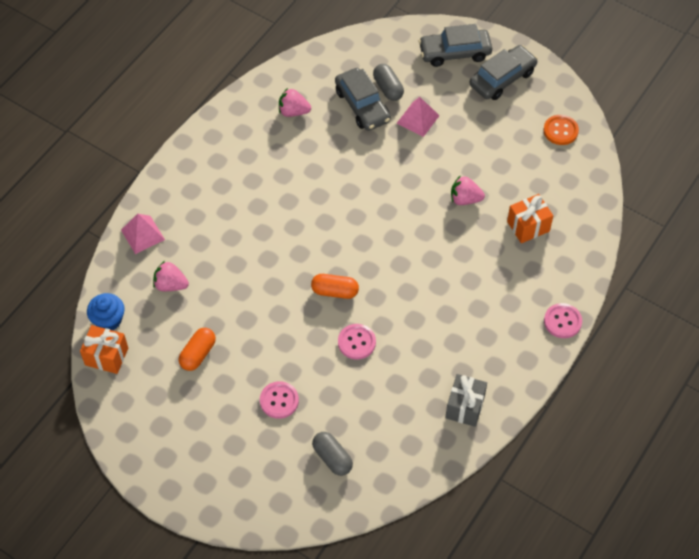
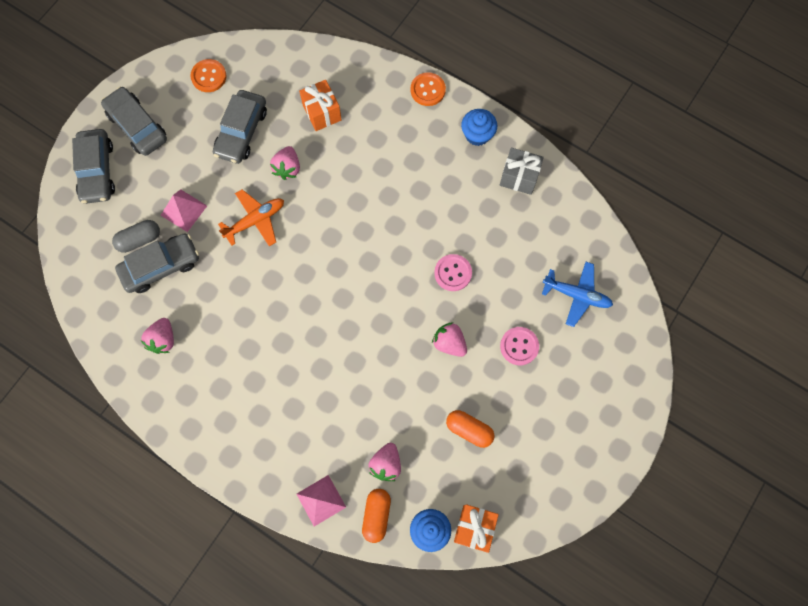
camera: 90 degrees left, 15 degrees up
(284, 338) = (449, 343): none -> pink strawberry
(332, 458) = (577, 295): grey capsule -> blue plane
(335, 291) = (395, 294): orange capsule -> orange capsule (376, 515)
(409, 175) = (255, 220): none -> orange plane
(502, 160) = (241, 132): none -> grey car
(513, 368) = (477, 134): none -> blue cupcake
(562, 321) = (428, 90): pink button -> orange button

